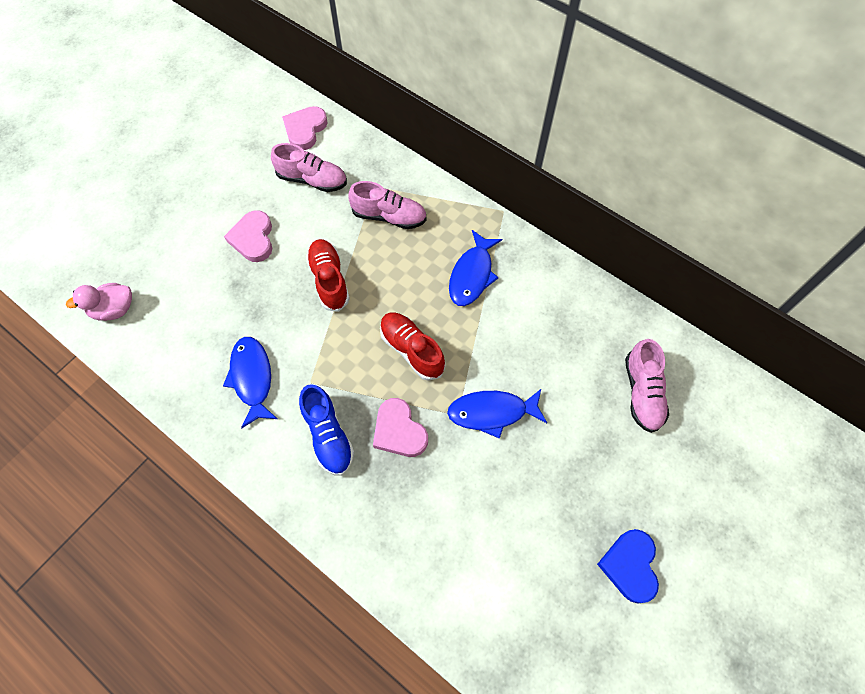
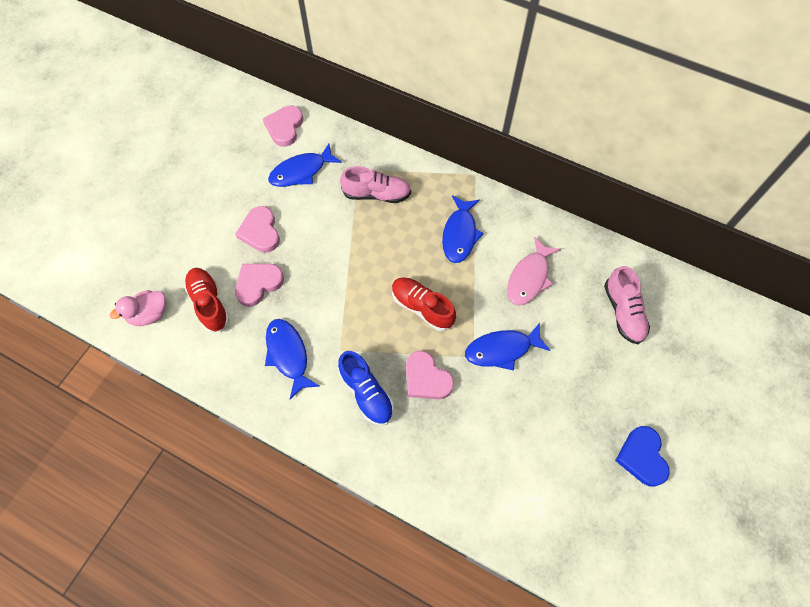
camera: 10 degrees left, 0 degrees up
(237, 295) = (258, 284): none -> pink heart
(312, 180) = (301, 171): pink shoe -> blue fish
(329, 280) = (336, 258): red shoe -> red shoe (209, 303)
(541, 336) = (529, 277): none -> pink fish

